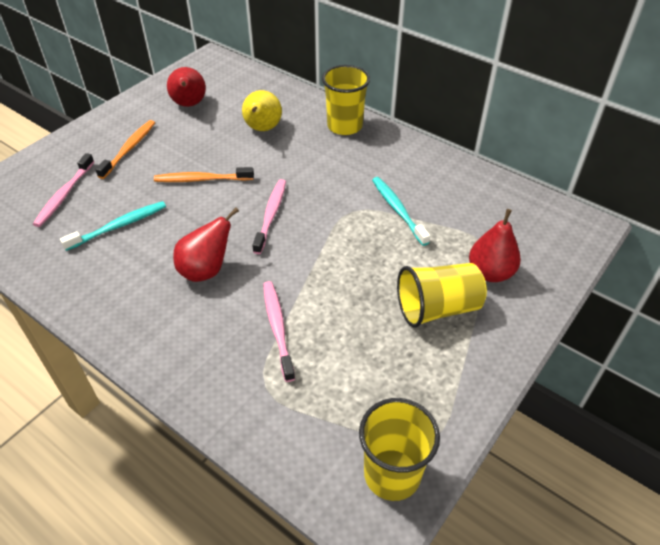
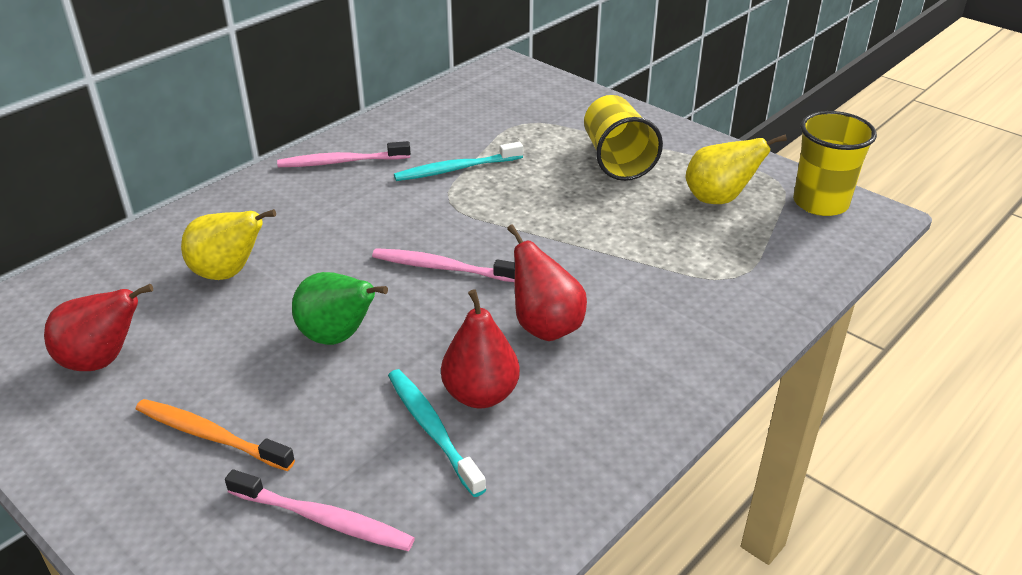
camera: 85 degrees left, 10 degrees down
(202, 179) = (338, 337): orange toothbrush -> green pear
(278, 328) = (649, 266): pink toothbrush -> pink toothbrush (342, 162)
(344, 126) = (260, 196): yellow cup -> none
(384, 384) = (719, 199): none -> yellow pear
(490, 273) = (567, 124): red pear -> red pear (481, 395)

